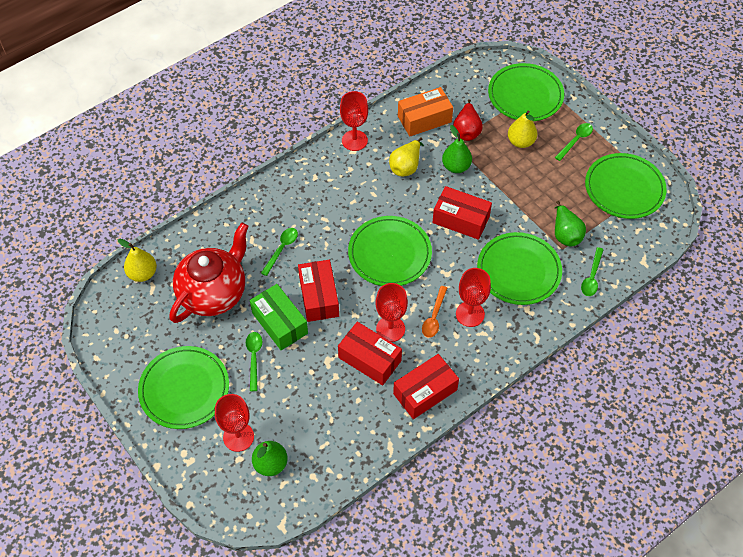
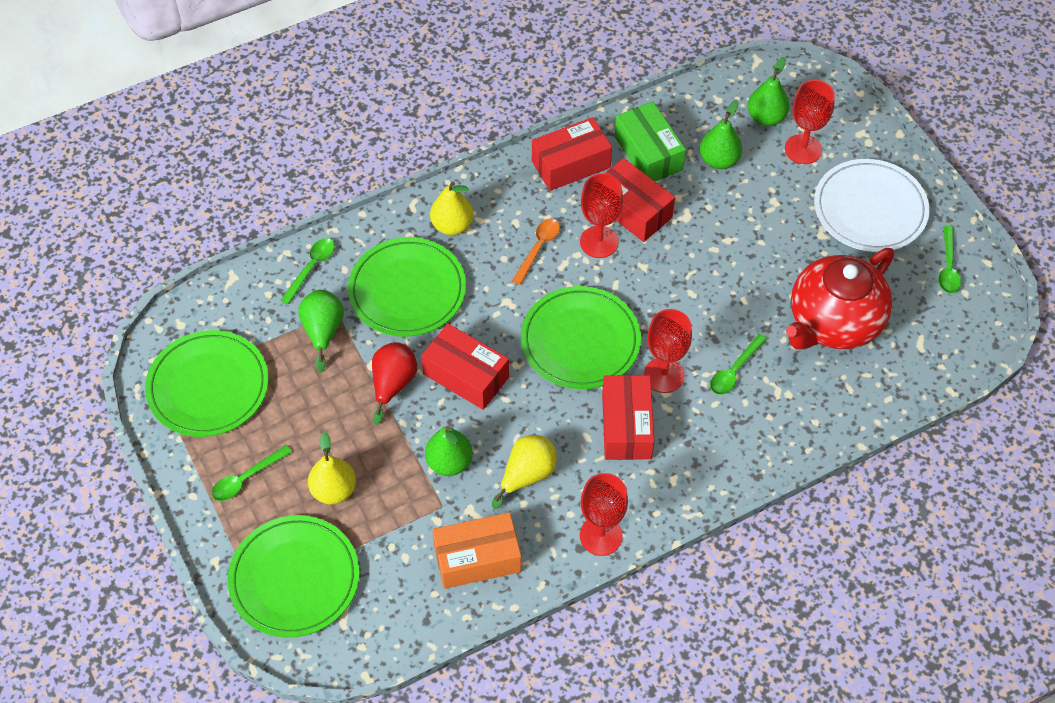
camera: 170 degrees left, 0 degrees up
(143, 273) = (935, 365): yellow pear -> yellow pear (452, 225)
(184, 389) = (870, 209): green plate -> white plate
(254, 358) = (780, 232): green spoon -> green spoon (948, 267)
(280, 323) = (744, 270): green box -> green box (648, 153)
(307, 415) = (719, 160): none -> green pear
(319, 297) = (688, 296): red box -> red box (626, 426)
(466, 131) = (414, 525): red pear -> red pear (393, 384)
(470, 314) = (490, 245): red goblet -> red goblet (664, 375)

